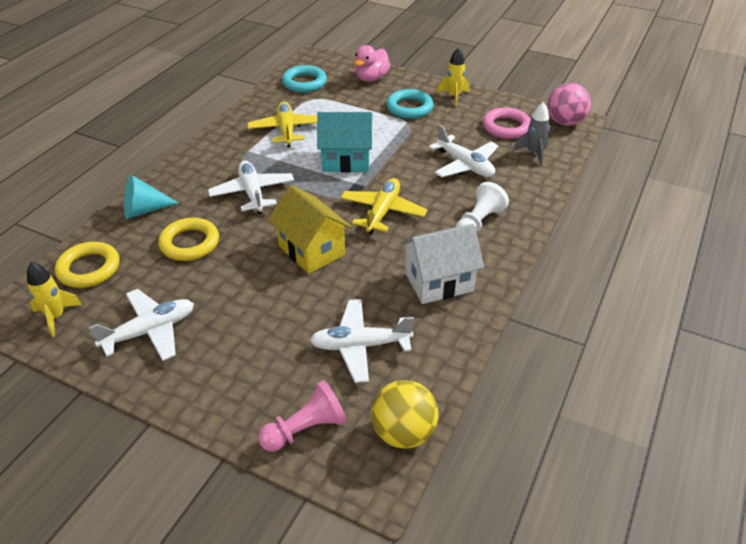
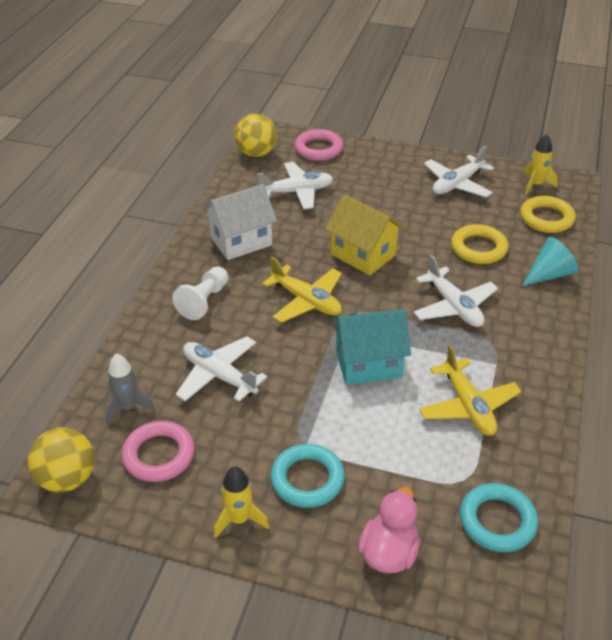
camera: 170 degrees right, 0 degrees up
(305, 429) = (318, 149): pink pawn -> pink ring
(382, 212) = (306, 301): yellow plane -> yellow plane turned 60 degrees counterclockwise
(565, 122) = (67, 478): pink ball -> yellow ball

